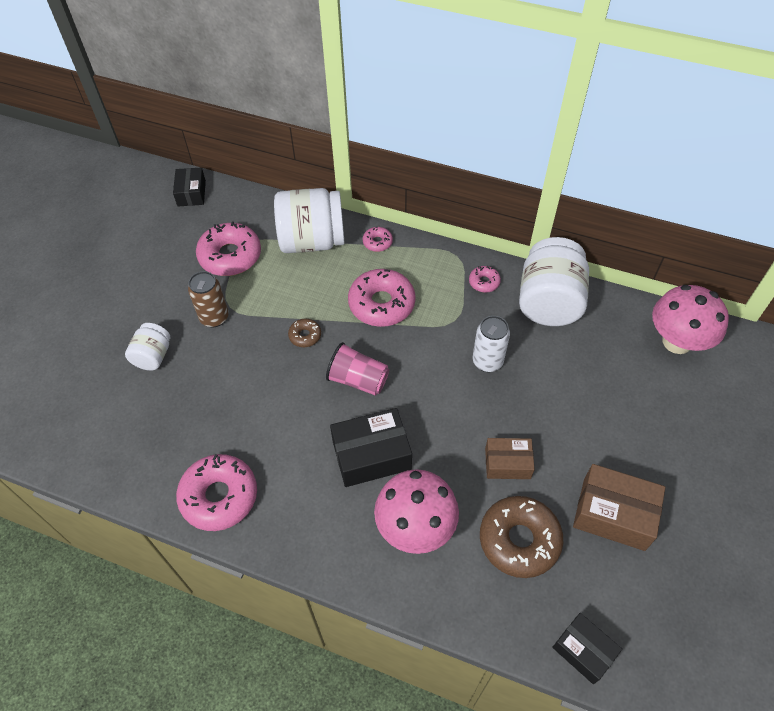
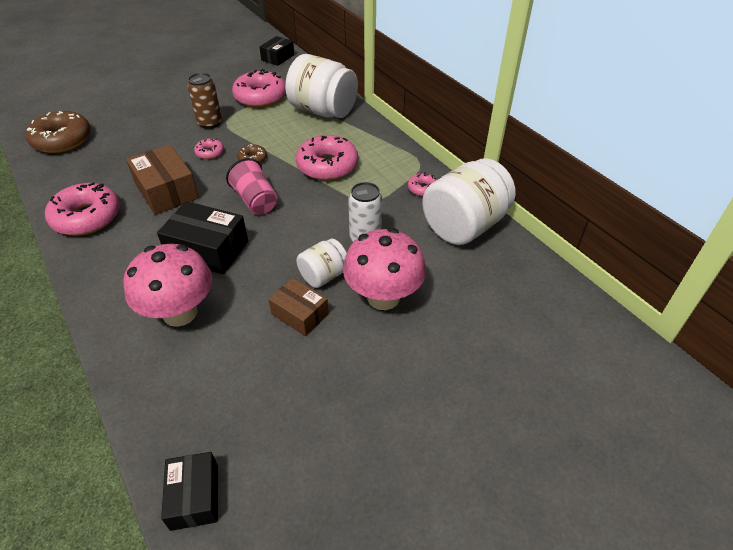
camera: 35 degrees right, 10 degrees down
(153, 356) = (150, 126): white jar -> white jar (323, 275)
(377, 242) = (368, 130): pink donut -> pink donut (210, 153)
(519, 540) = (244, 373): brown donut -> brown donut (62, 140)
(613, 514) = (346, 408): brown box -> brown box (166, 191)
(677, 341) = (560, 313): pink mushroom -> pink mushroom (383, 297)

